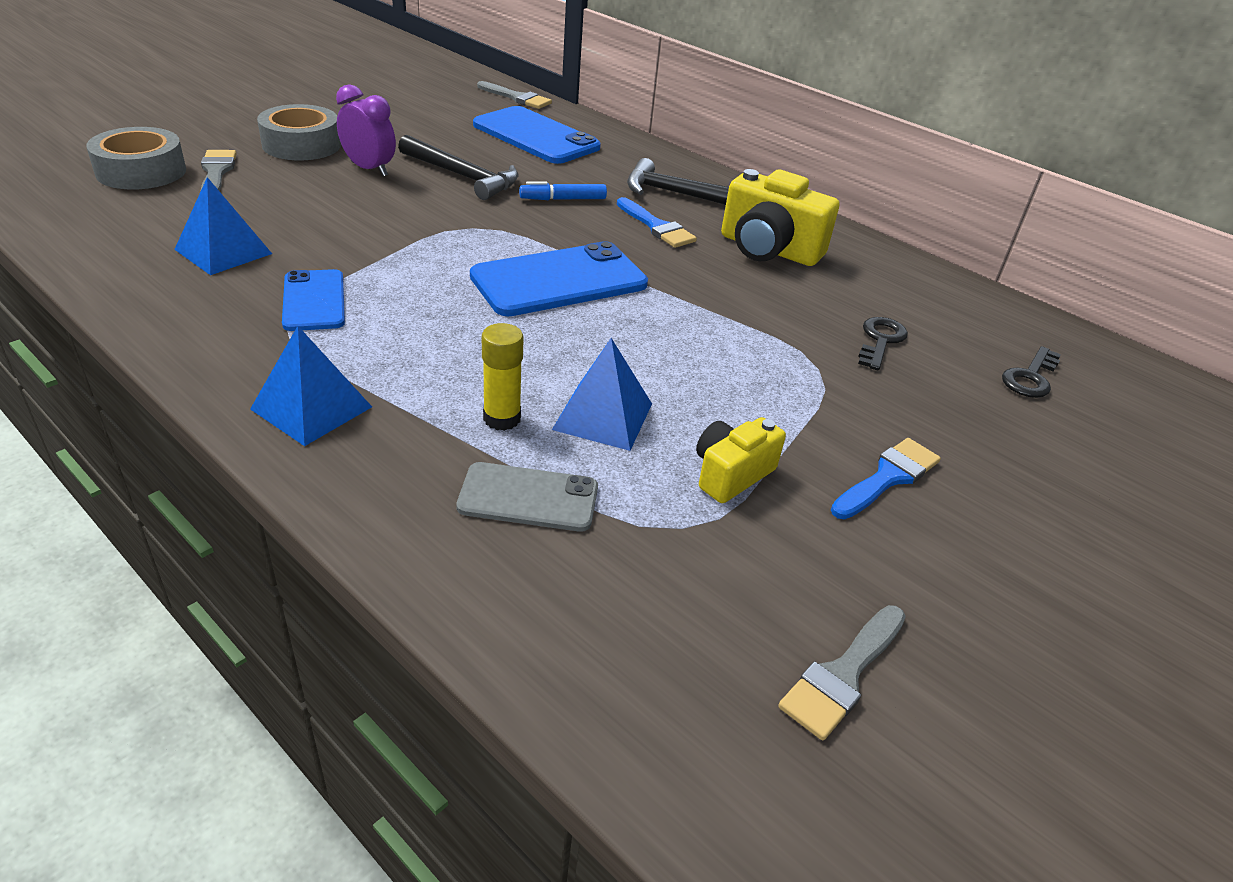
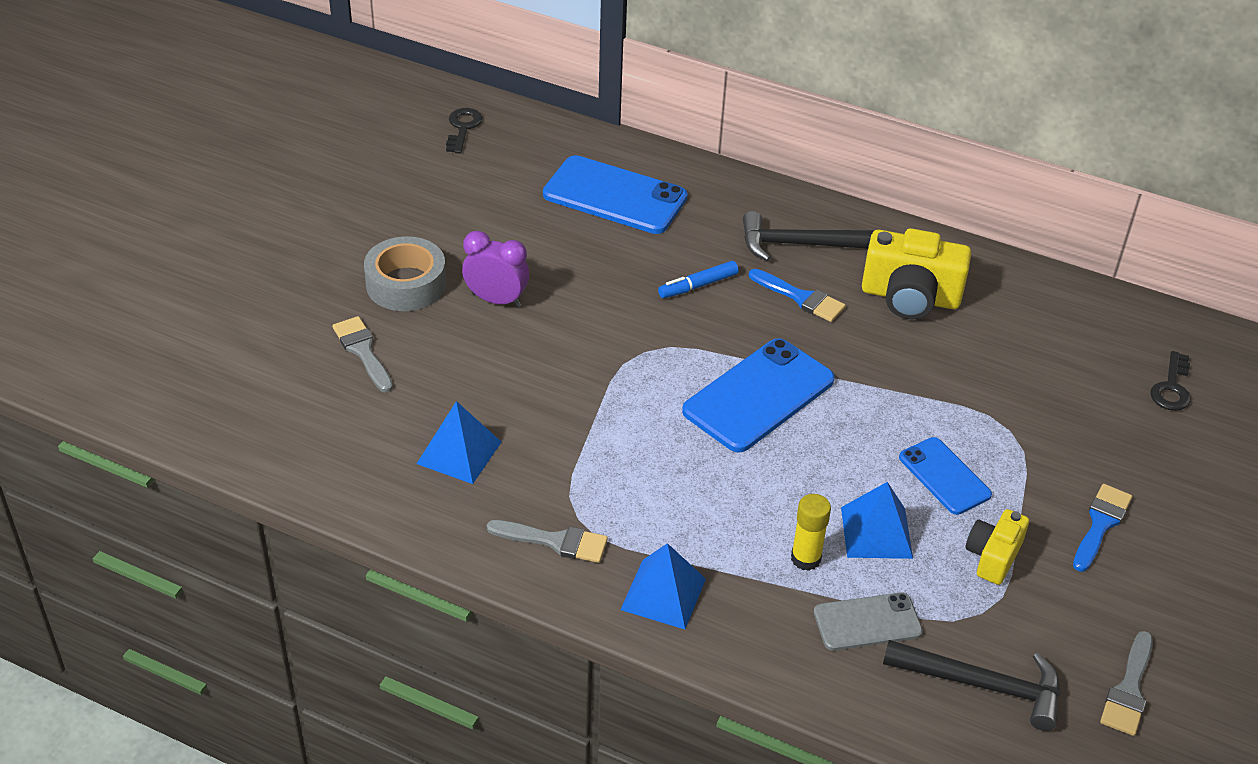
camera: 15 degrees left, 5 degrees up
(141, 171) = (294, 372): grey tape -> none
(314, 301) = (579, 485): blue phone -> blue phone (944, 476)
(463, 176) = (588, 282): black hammer -> black hammer (983, 686)
(517, 98) = (555, 135): grey brush -> grey brush (555, 541)
(880, 341) = (1045, 383): black key -> black key (463, 128)

